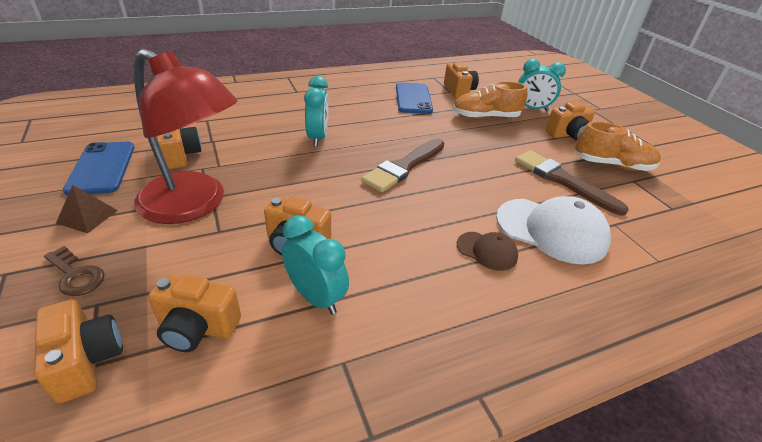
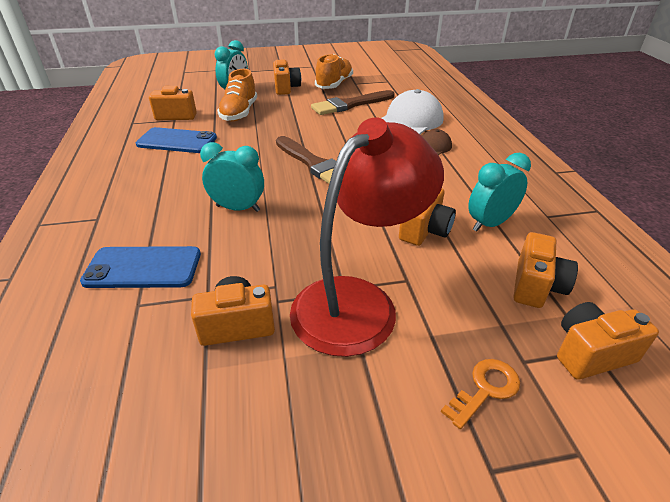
camera: 75 degrees left, 0 degrees up
(76, 275) = (485, 389): brown key -> orange key
(87, 216) = (373, 405): brown pyramid -> none
(102, 168) = (245, 415): blue phone -> blue phone (143, 268)

